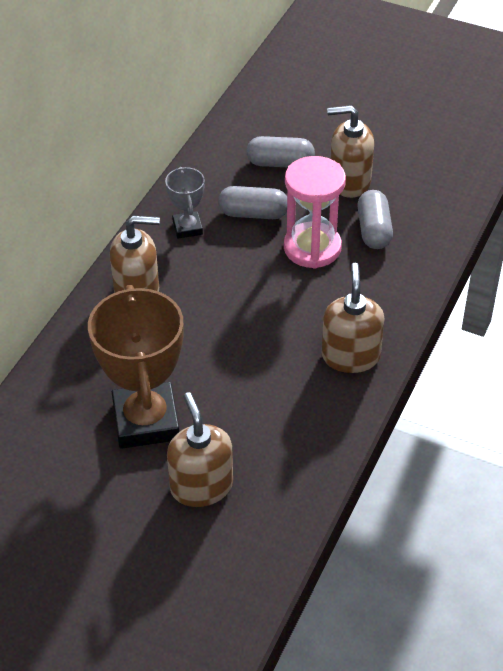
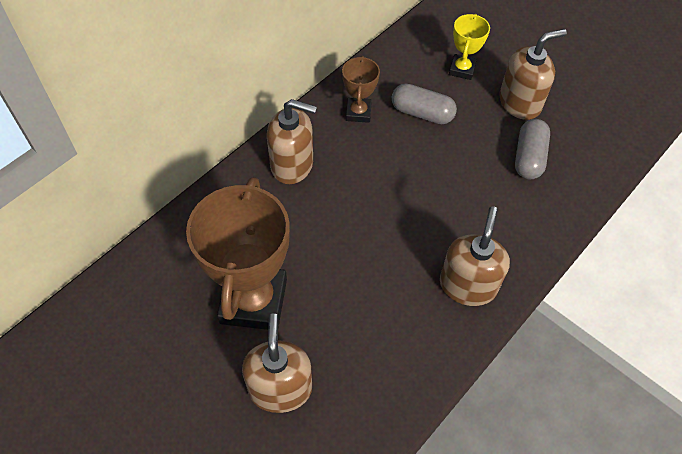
camera: 15 degrees right, 10 degrees up
(187, 228) = (358, 112): grey trophy -> brown trophy
(280, 163) = (462, 69): grey capsule -> yellow trophy
(312, 248) = (465, 161): pink hourglass -> none
(349, 182) = (520, 103): brown soap dispenser -> brown soap dispenser turned 135 degrees clockwise

